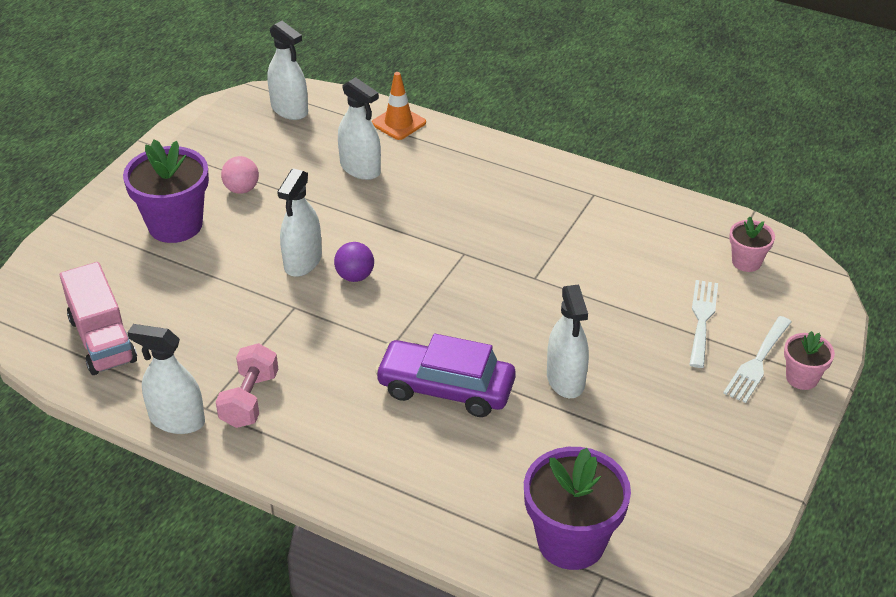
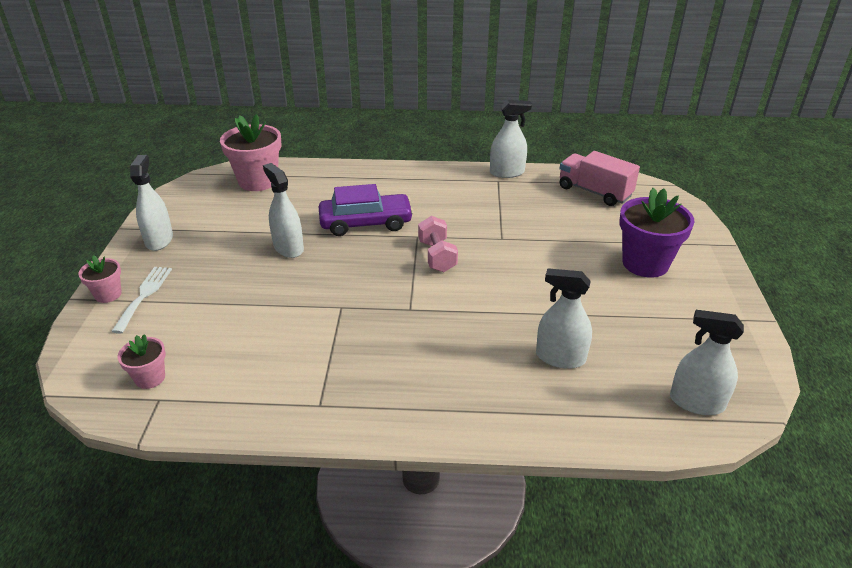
camera: 155 degrees right, 5 degrees down
(241, 189) = (634, 305): pink ball -> none
(249, 400) = (478, 189): pink dumbbell -> pink dumbbell (437, 256)
(303, 261) = (526, 266): white spray bottle -> white spray bottle (159, 240)
(355, 276) = (479, 268): purple ball -> none
(398, 123) = (574, 426): orange traffic cone -> none
(571, 541) = (258, 181): purple flower pot -> pink flower pot
(702, 319) = (191, 315): white fork -> none

